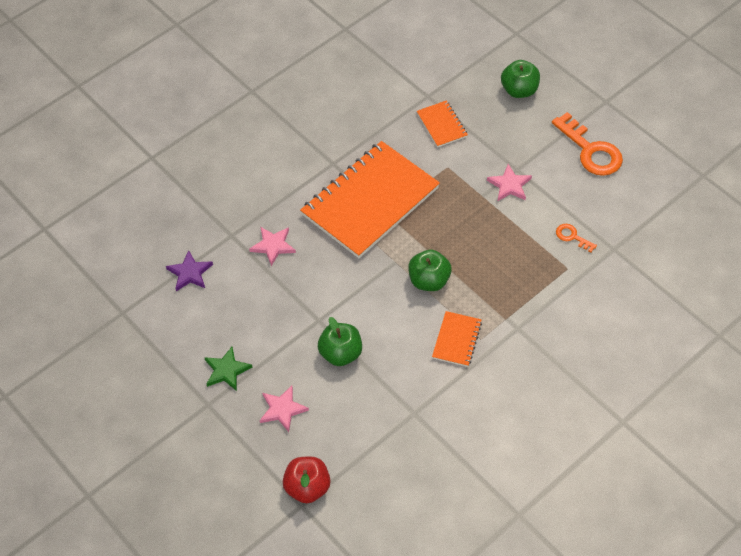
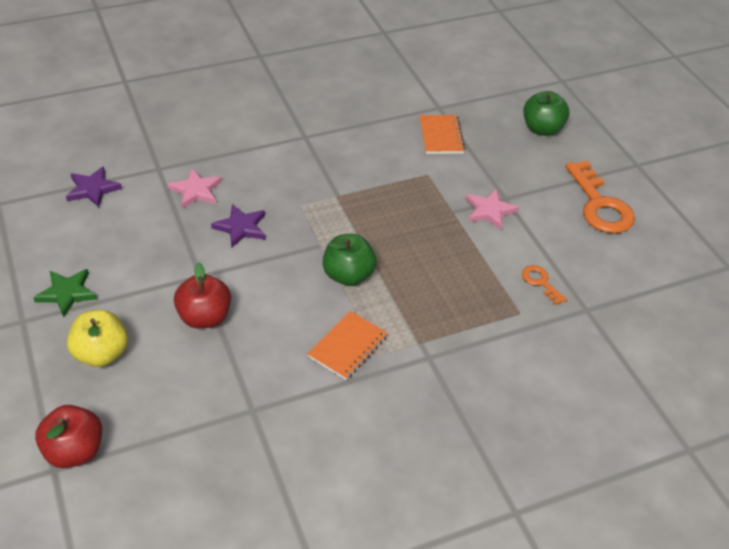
camera: 15 degrees right, 10 degrees down
(282, 409) = (101, 354): pink star -> yellow apple
(326, 267) = (241, 227): none -> purple star
(341, 353) = (204, 317): green apple -> red apple
(370, 201) = (325, 181): orange notebook -> none

